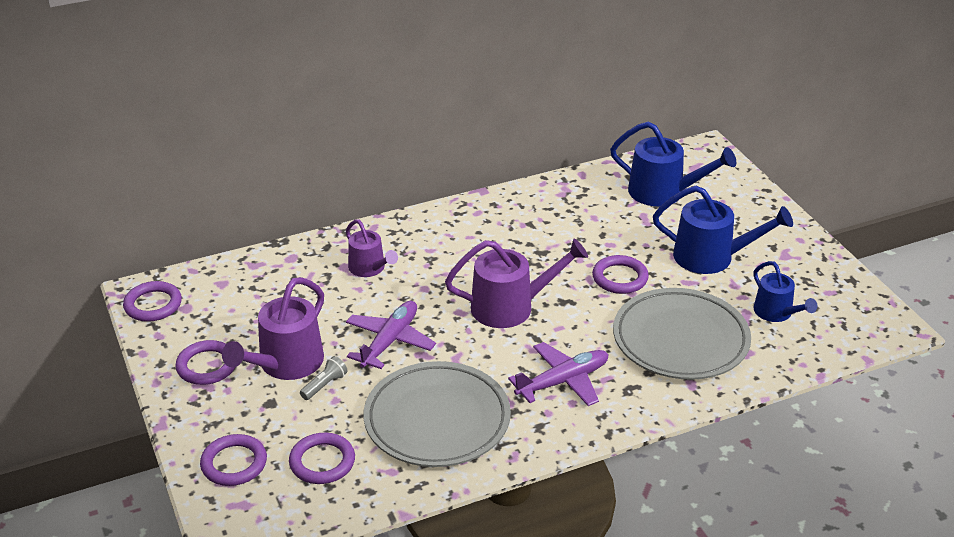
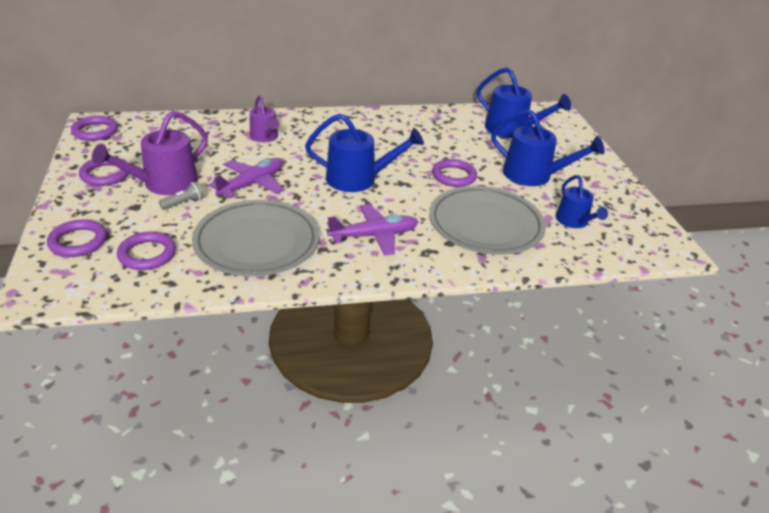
camera: 10 degrees right, 0 degrees up
(510, 307) = (358, 179): purple watering can -> blue watering can

